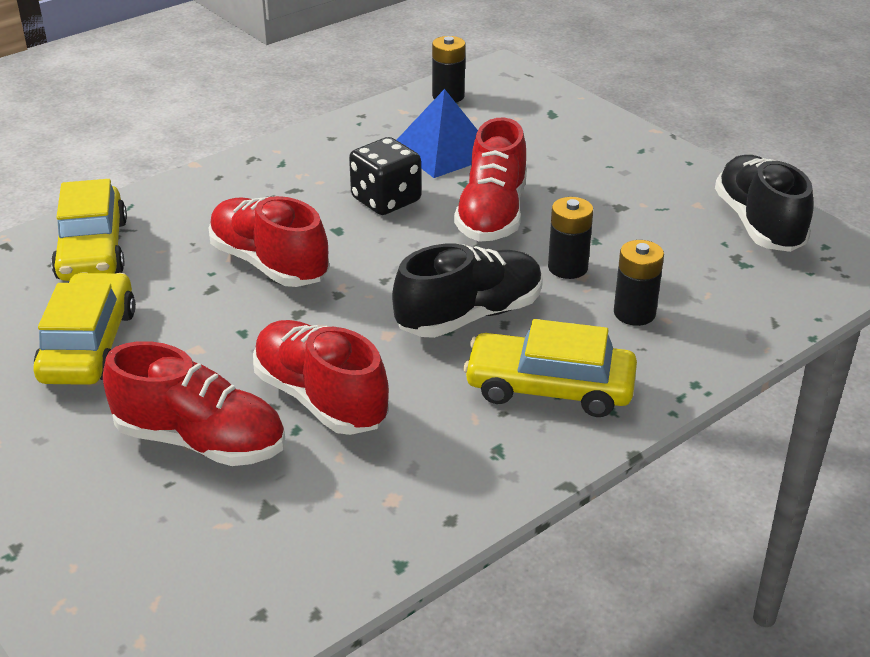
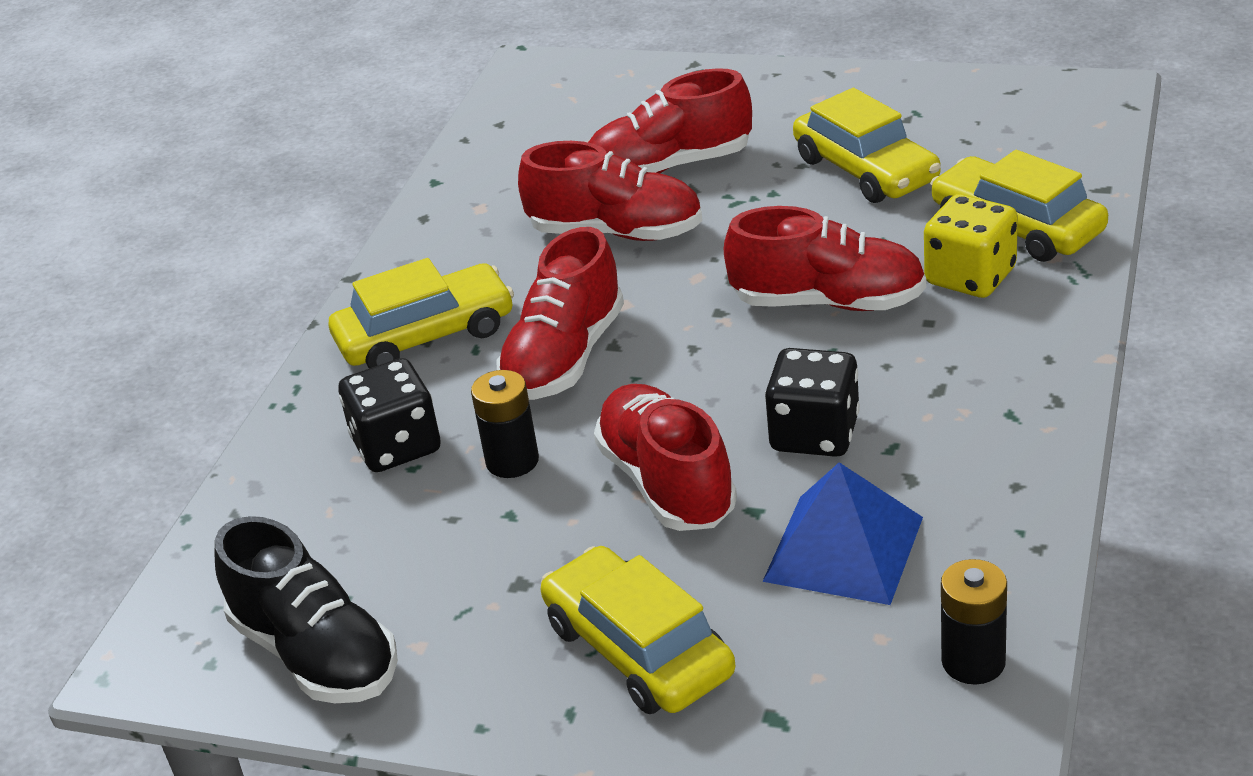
camera: 150 degrees right, 0 degrees up
(173, 235) = (970, 277): none -> yellow dice
(470, 316) = (564, 357): black shoe -> red shoe
(586, 157) = (638, 649): none -> yellow car
(634, 313) = (397, 446): black battery -> black dice

